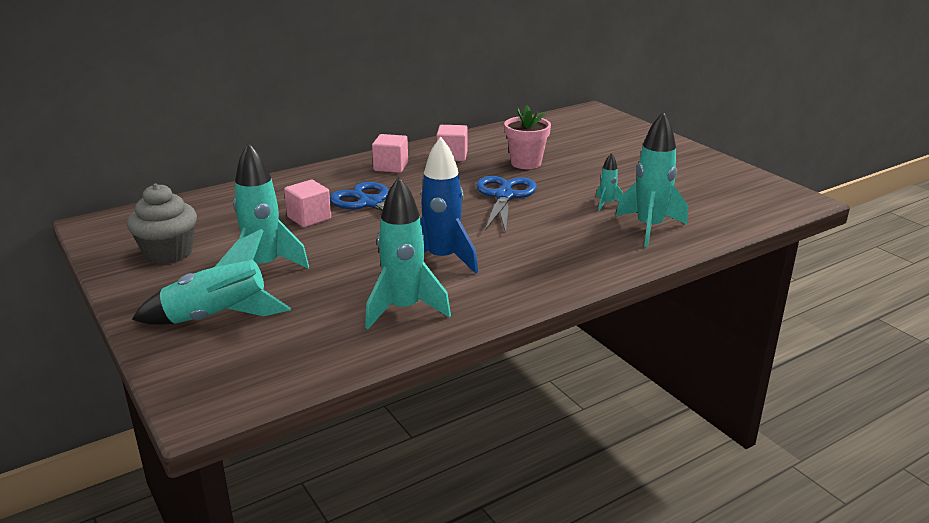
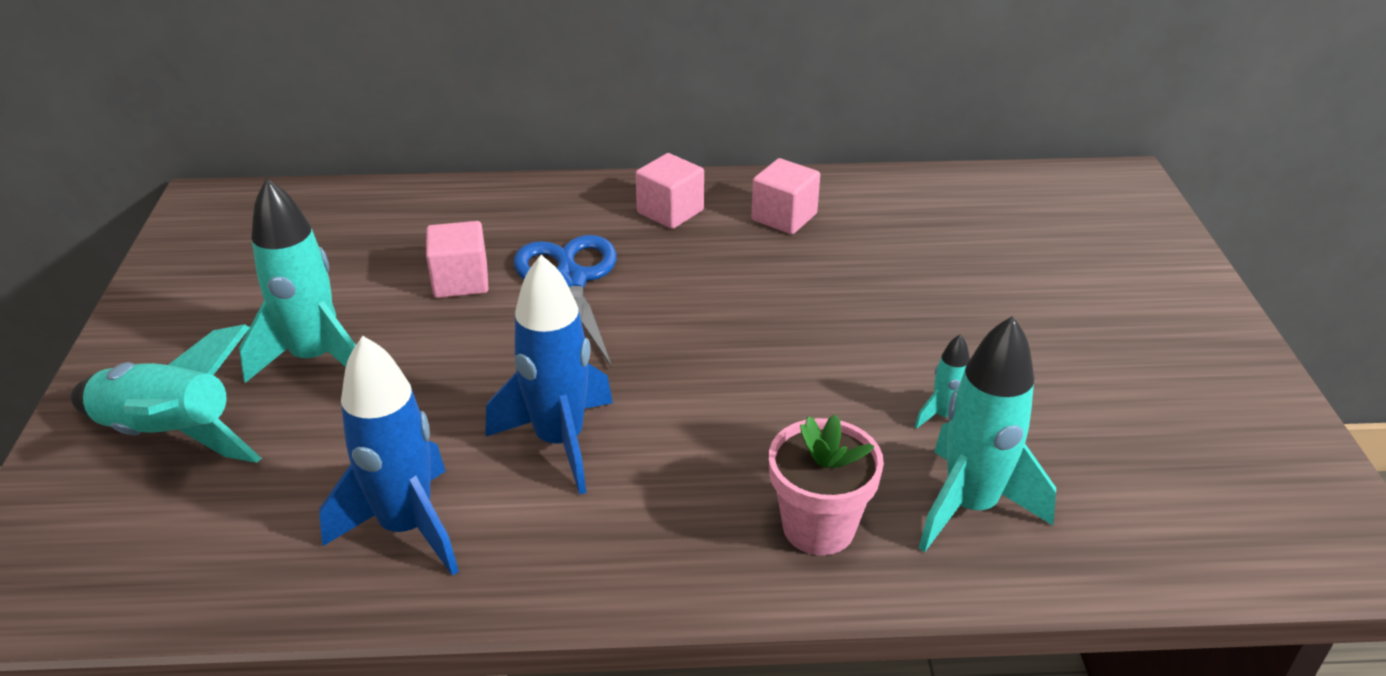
camera: 30 degrees right, 10 degrees up
(168, 253) = (233, 286): grey cupcake -> none
(404, 309) = (407, 527): turquoise rocket -> blue rocket
(504, 196) = (785, 335): blue scissors -> none
(526, 163) = (890, 271): pink flower pot -> pink flower pot (818, 527)

